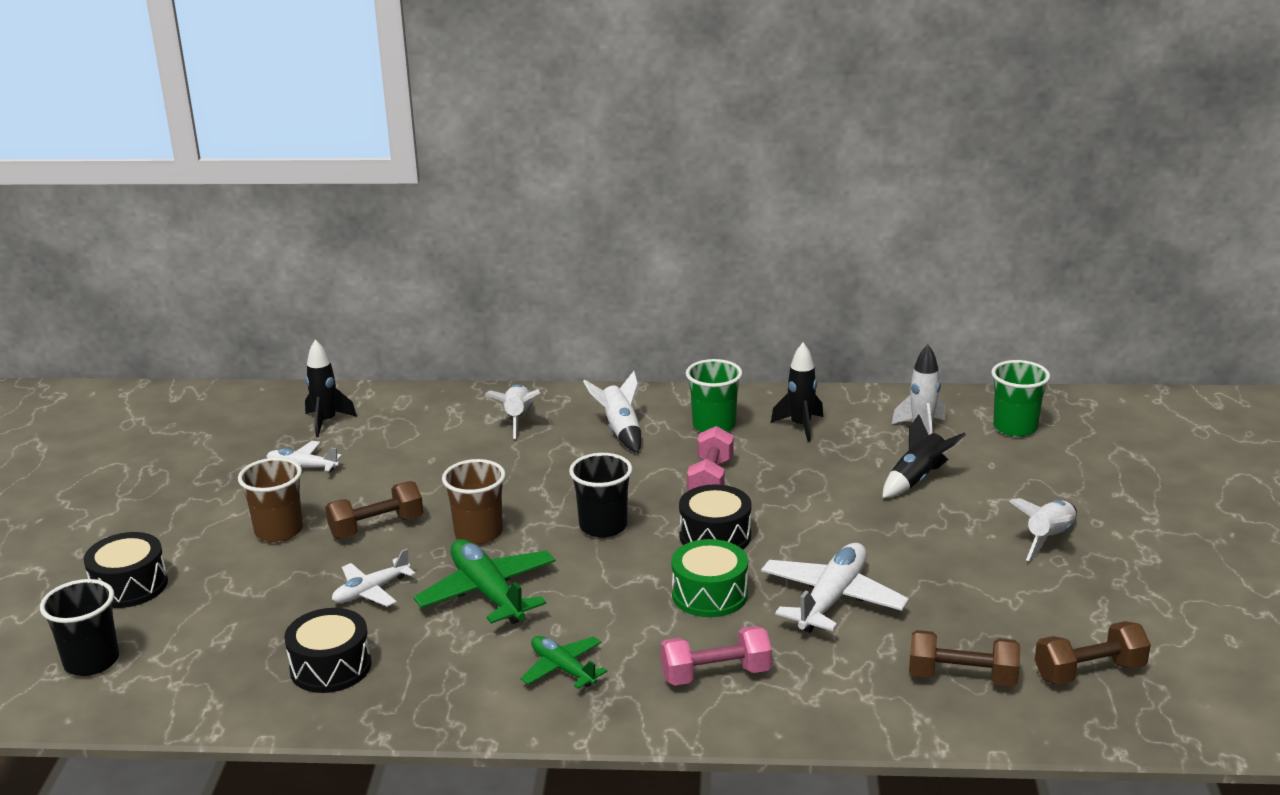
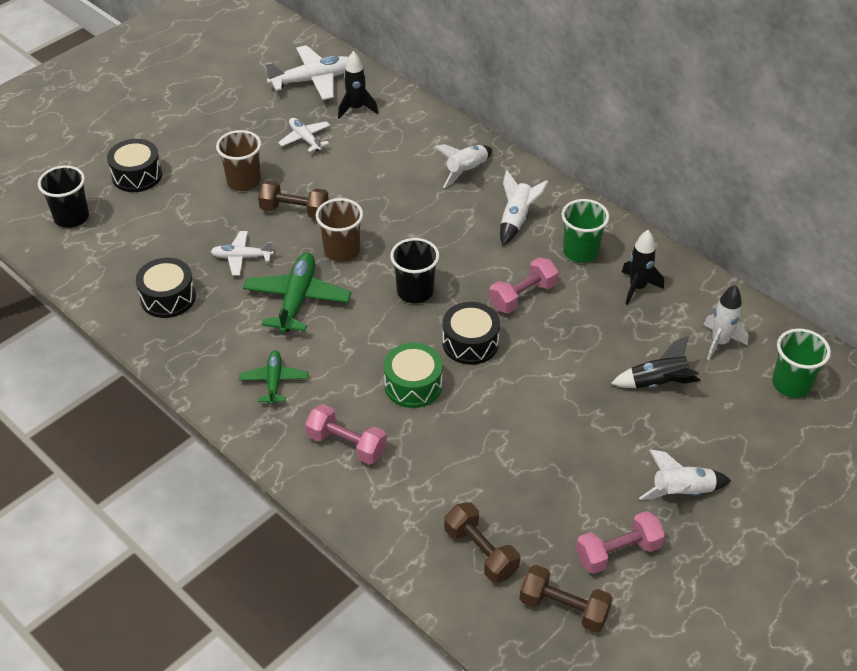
camera: 40 degrees right, 20 degrees up
(832, 599) = (479, 439): white plane -> white plane (313, 80)
(1067, 607) = (618, 552): none -> pink dumbbell

